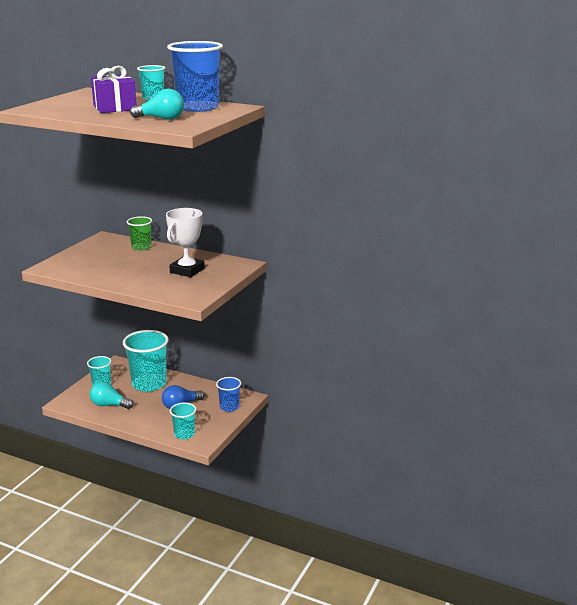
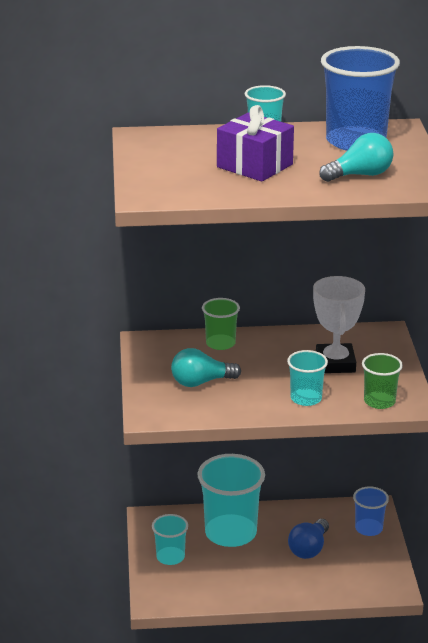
camera: 30 degrees left, 5 degrees up
(109, 405) = (218, 582): turquoise light bulb -> turquoise light bulb (201, 382)
(179, 293) = (379, 401): none -> green cup
(184, 434) = (361, 585): turquoise cup -> turquoise cup (306, 398)

